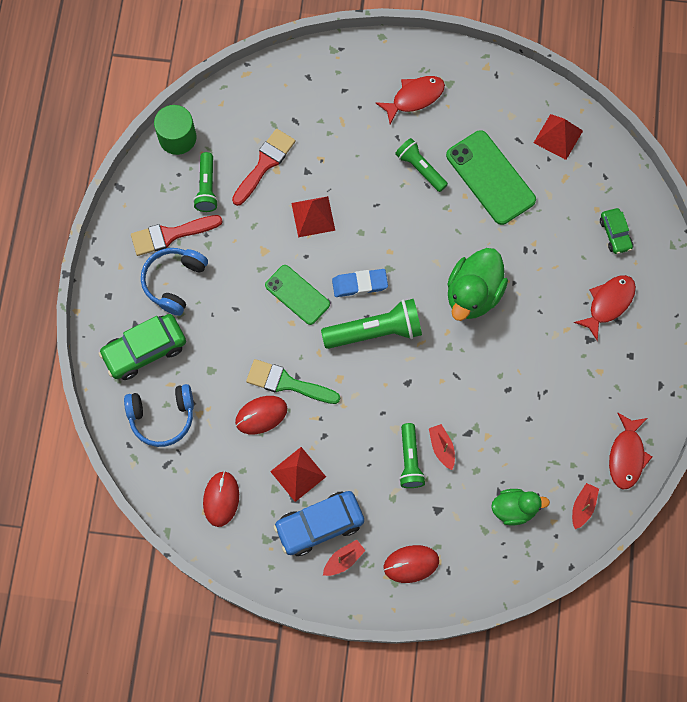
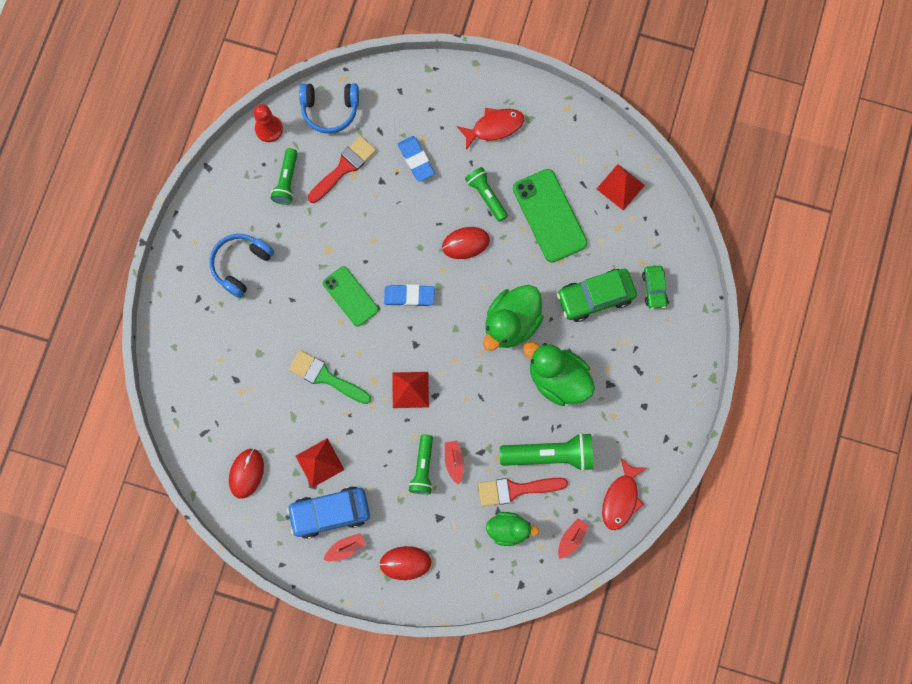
camera: 10 degrees right, 5 degrees up
(145, 350) = (203, 324): green car -> green car (595, 297)
(162, 416) = (207, 388): blue headphones -> blue headphones (330, 110)
(170, 235) = (246, 220): red brush -> red brush (516, 489)
(177, 138) = (269, 129): green cylinder -> red pawn
(261, 415) = (296, 403): red mouse -> red mouse (465, 243)
(313, 216) = (379, 225): red pyramid -> red pyramid (410, 389)
(339, 144) = (416, 160): none -> blue eraser
(375, 331) = (415, 343): green flashlight -> green flashlight (550, 454)
(533, 343) = (557, 378): none -> green duck
(608, 303) = (634, 353): red fish -> none

